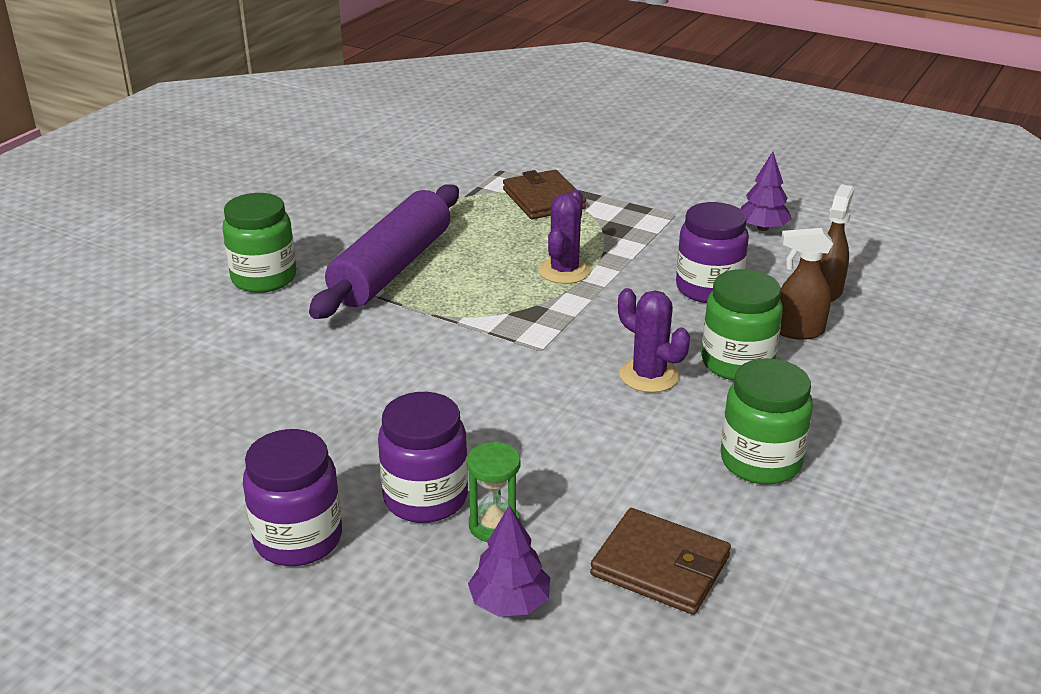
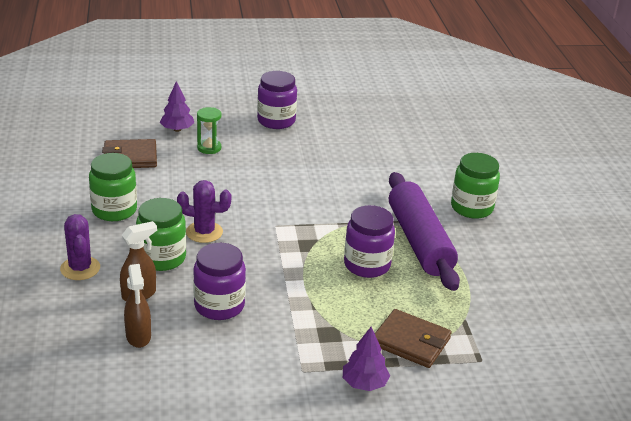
camera: 140 degrees right, 0 degrees up
(425, 498) = (247, 147): purple jar -> purple jar (367, 265)
(564, 271) = (321, 281): purple cactus -> purple cactus (80, 268)
(762, 228) = (224, 385): purple tree -> purple tree (364, 383)

